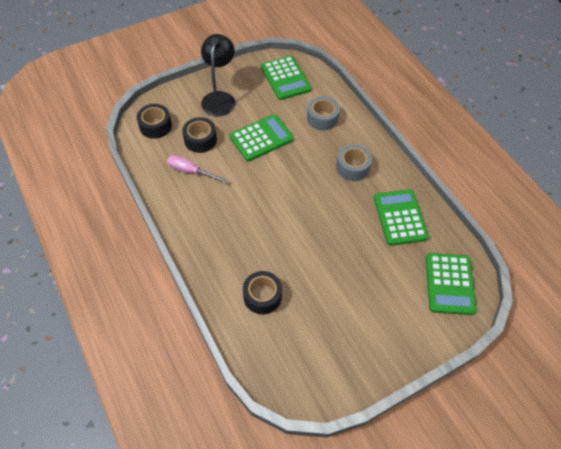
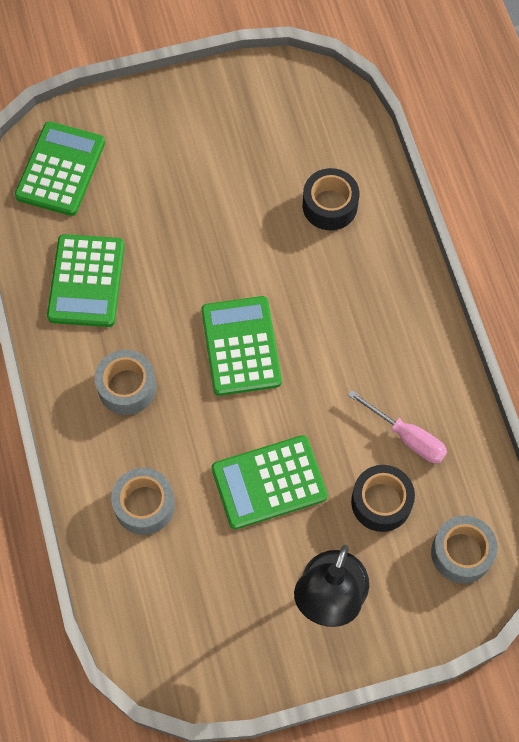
camera: 165 degrees left, 10 degrees up
(155, 126) = (461, 553): black tape -> grey tape
(285, 78) = (185, 624): green calculator -> green calculator (241, 346)

